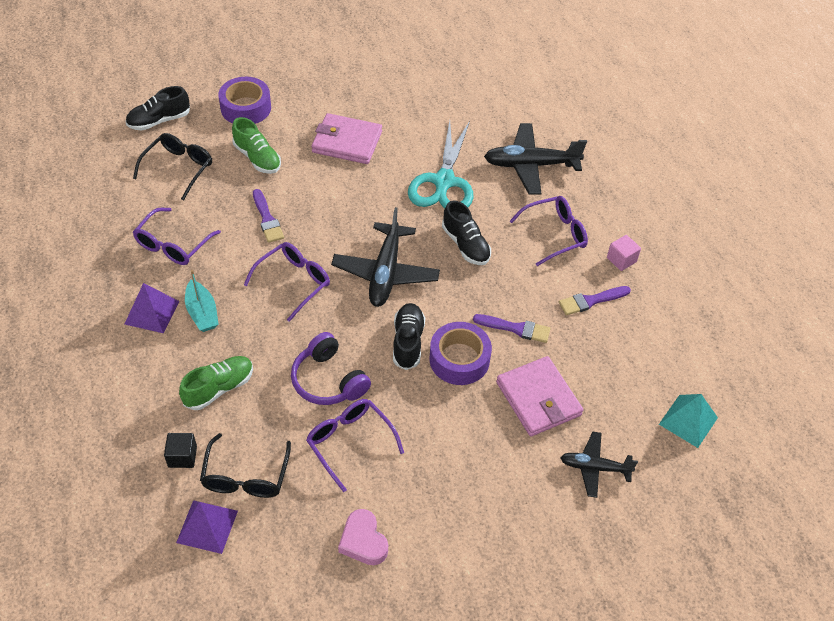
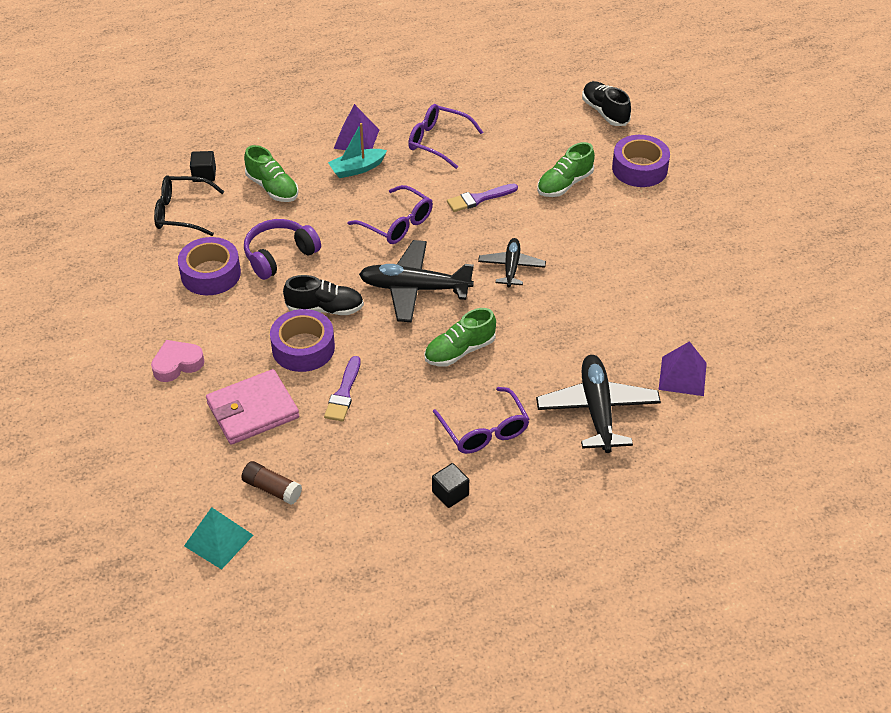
camera: 90 degrees right, 5 degrees down
(179, 168) = (540, 133): black glasses -> none
(207, 526) = (137, 196): purple pyramid -> purple pyramid (682, 376)
(347, 142) = (603, 249): pink wallet -> none
(349, 442) = (210, 274): purple glasses -> purple tape
(363, 541) = (110, 288): pink heart -> pink heart (177, 364)
(443, 182) = (554, 331): turquoise scissors -> none
(465, 245) = (459, 351): black shoe -> green shoe
(591, 301) = (385, 461): purple brush -> none
(594, 468) = (167, 453): black plane -> black plane (511, 267)
(621, 260) = (450, 493): pink cube -> black cube
(628, 382) = (272, 489): none -> brown glue stick

